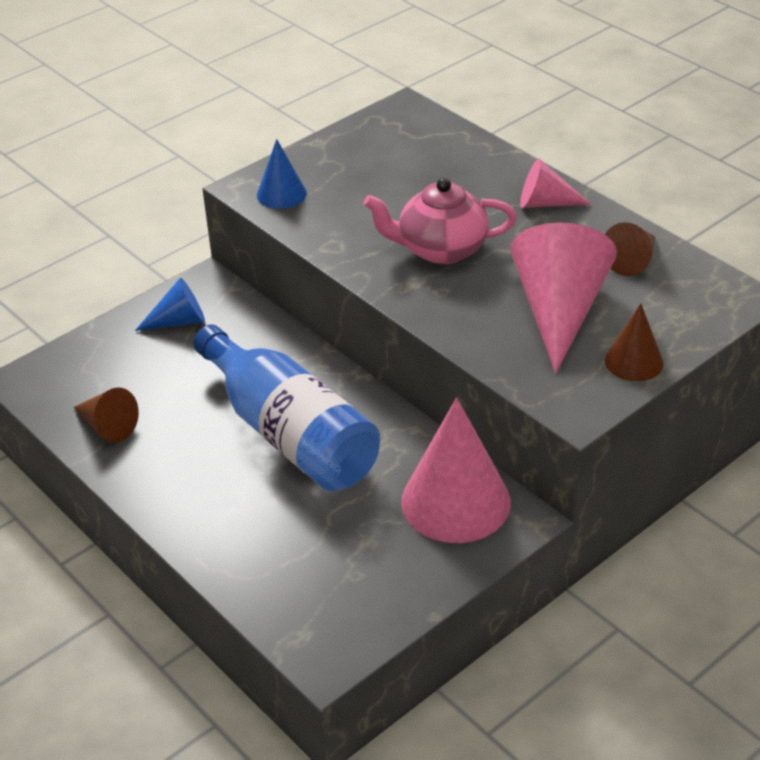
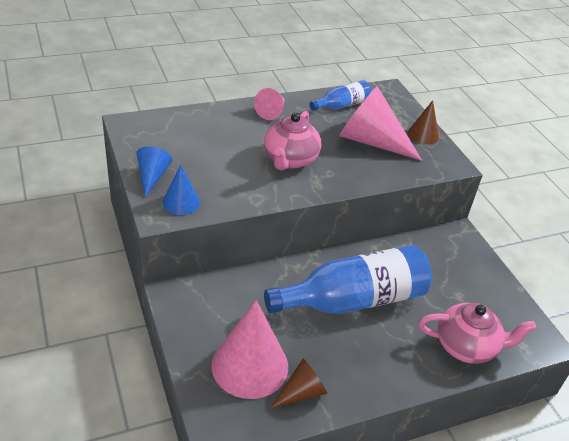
camera: 75 degrees left, 0 degrees up
(179, 321) = (207, 321): blue cone -> blue cone (152, 176)
(265, 567) = (467, 346): none -> pink teapot
(455, 501) = (439, 251): pink cone -> pink cone (250, 365)
(632, 260) = (341, 105): brown cone -> blue bottle

